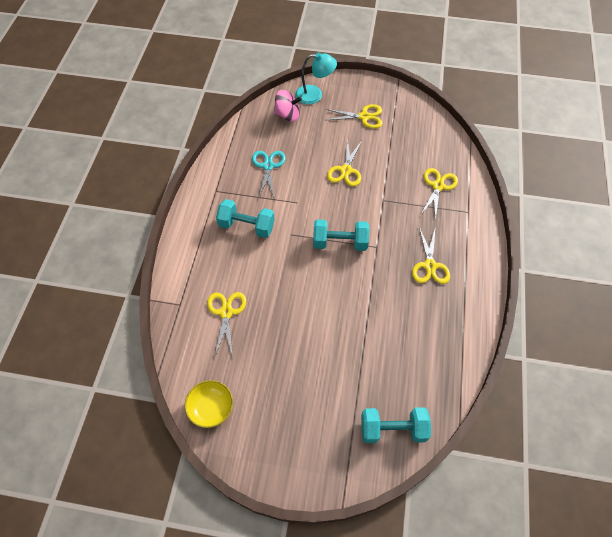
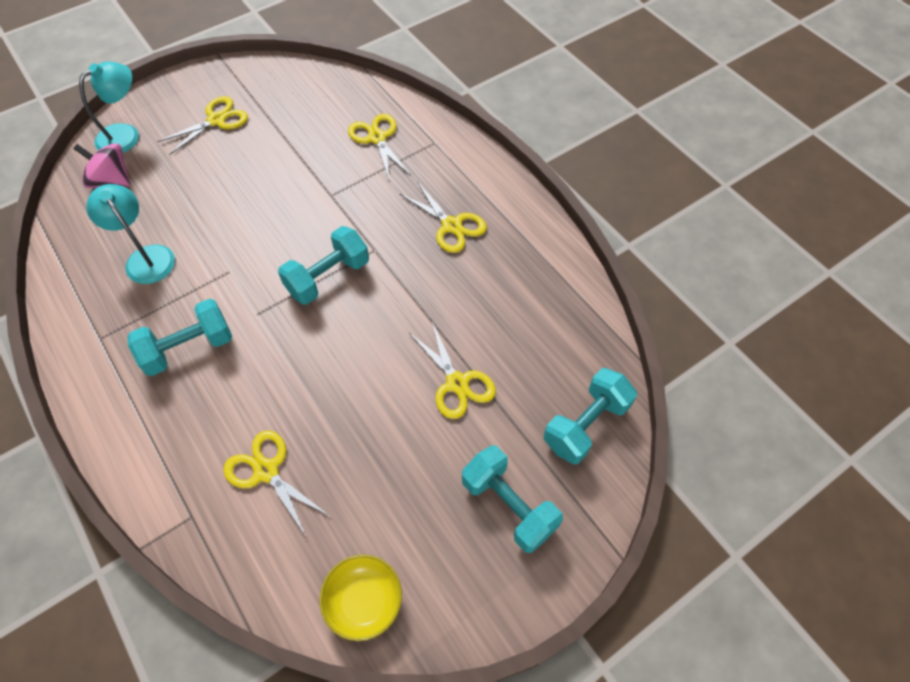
camera: 45 degrees left, 0 degrees up
(268, 166) = (146, 257): turquoise scissors -> turquoise lamp
(287, 115) = (112, 181): pink spinning top -> pink spinning top turned 120 degrees counterclockwise
(314, 430) = (508, 505): none -> turquoise dumbbell
(346, 170) = (254, 193): yellow scissors -> yellow scissors (457, 383)

